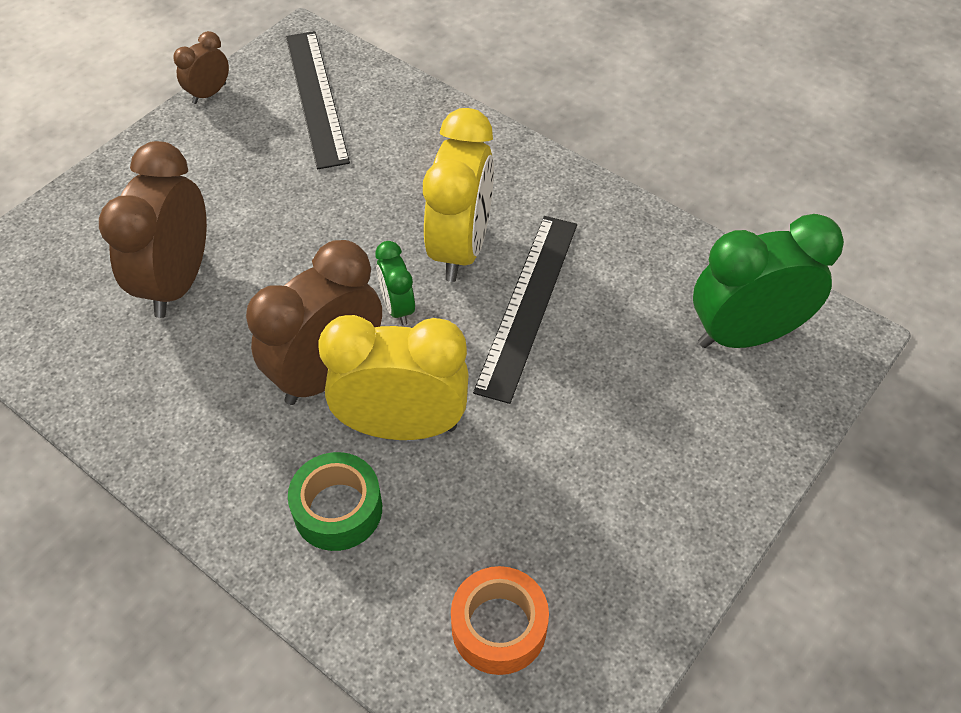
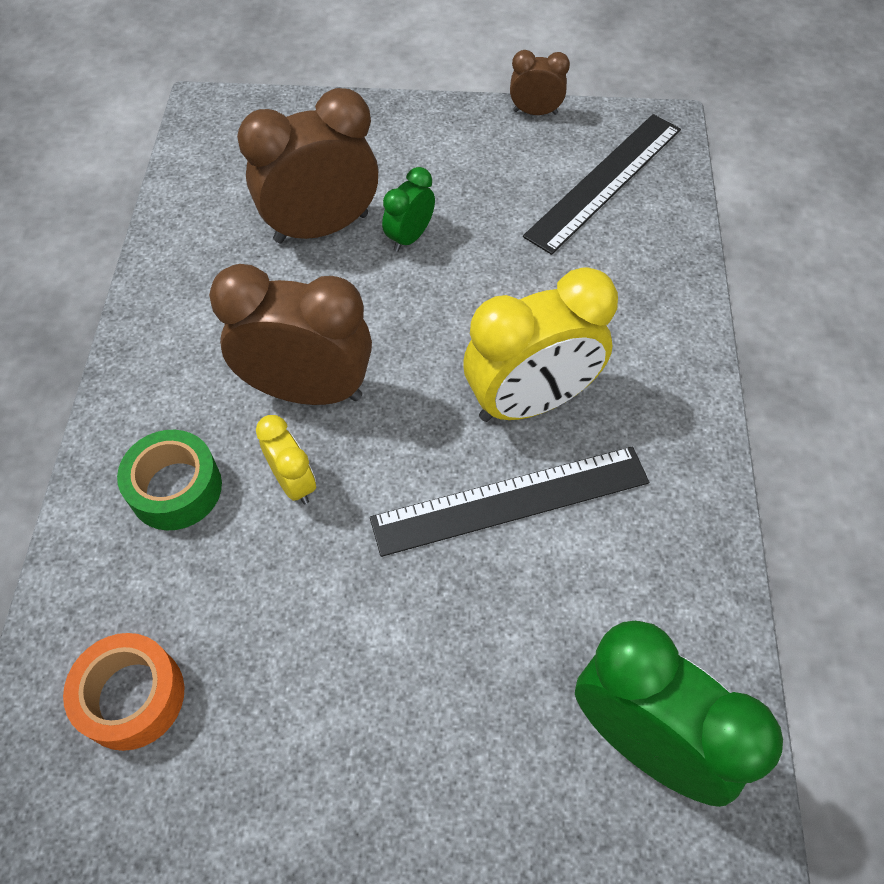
camera: 55 degrees right, 5 degrees up
(397, 307) = (419, 396): green clock -> green clock (409, 237)
(402, 425) = (294, 482): yellow clock -> yellow clock, size x0.50

